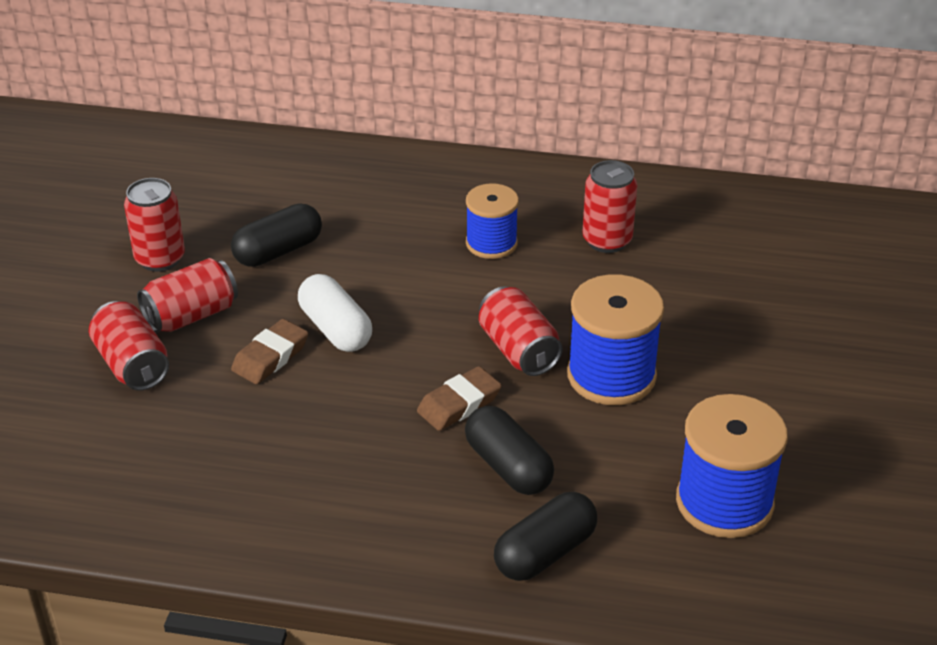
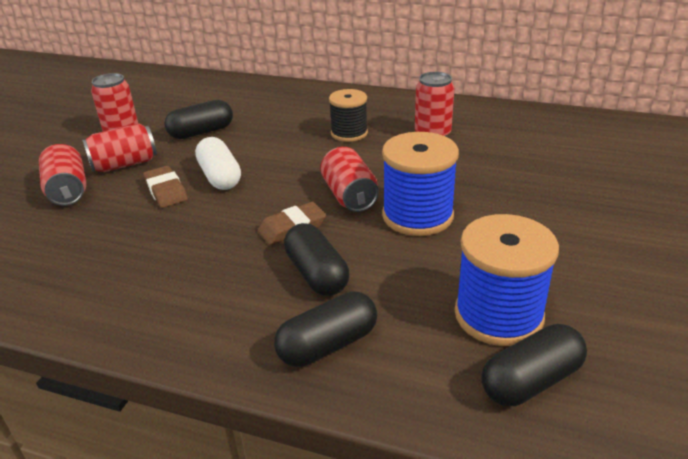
camera: 10 degrees right, 5 degrees down
(270, 357) = (166, 191): brown eraser -> brown eraser turned 75 degrees counterclockwise
(491, 243) = (349, 133): blue spool -> black spool
(765, 573) = (531, 381): none -> black capsule

